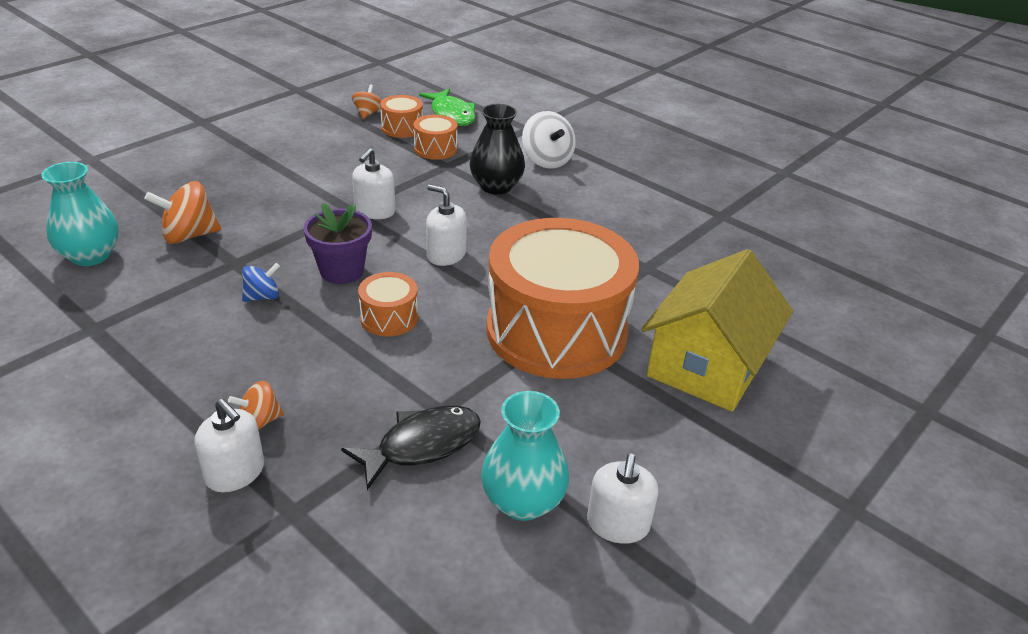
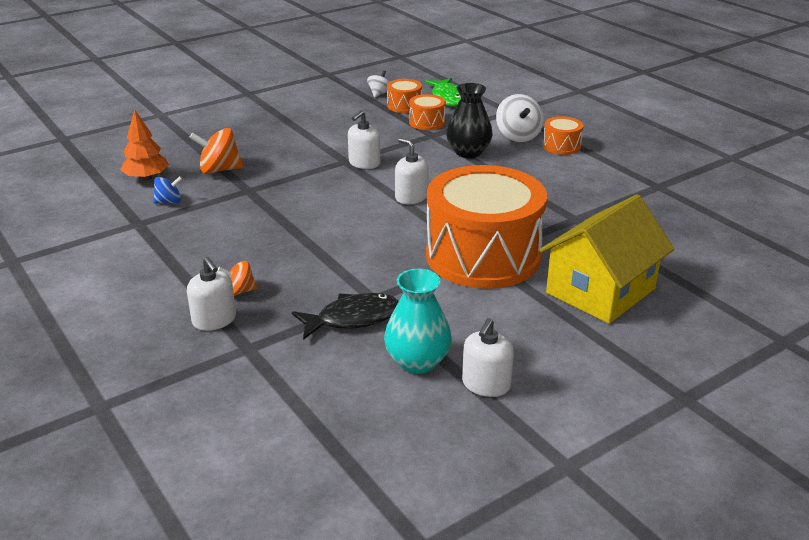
camera: 15 degrees right, 5 degrees down
(91, 256) = (147, 178): turquoise vase -> orange tree
(262, 297) = (262, 214): blue spinning top -> blue spinning top (169, 202)
(342, 271) = (326, 202): purple flower pot -> none
(368, 113) = (379, 94): orange spinning top -> white spinning top
(389, 318) = (353, 235): orange drum -> orange drum (561, 146)

